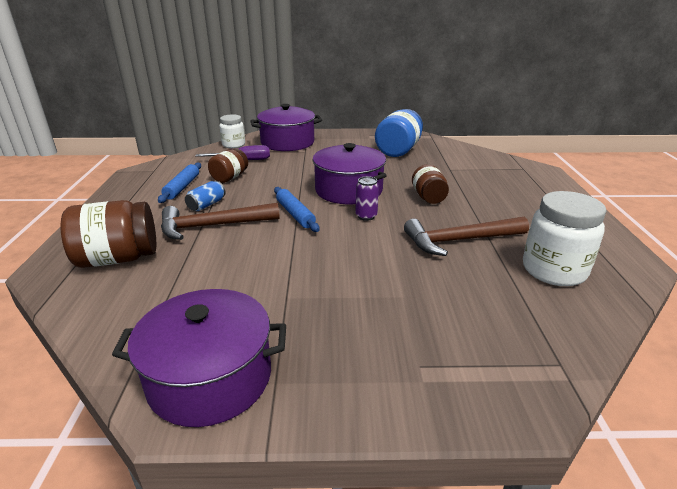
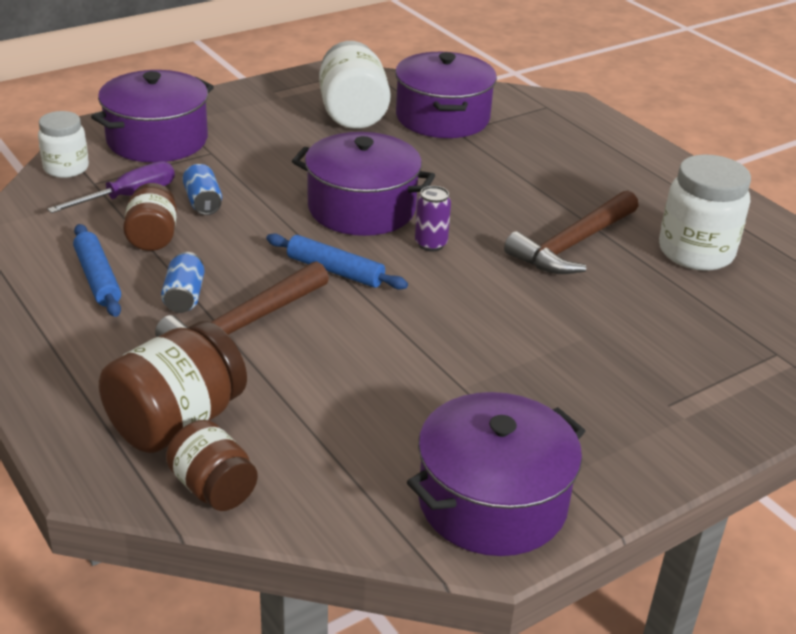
camera: 35 degrees left, 5 degrees up
(272, 170) = (203, 202): none -> blue can
(398, 150) = (352, 113): blue jar -> white jar
(428, 197) = (477, 190): brown jar -> brown jar (213, 488)
(448, 161) = (442, 118): none -> purple pot

